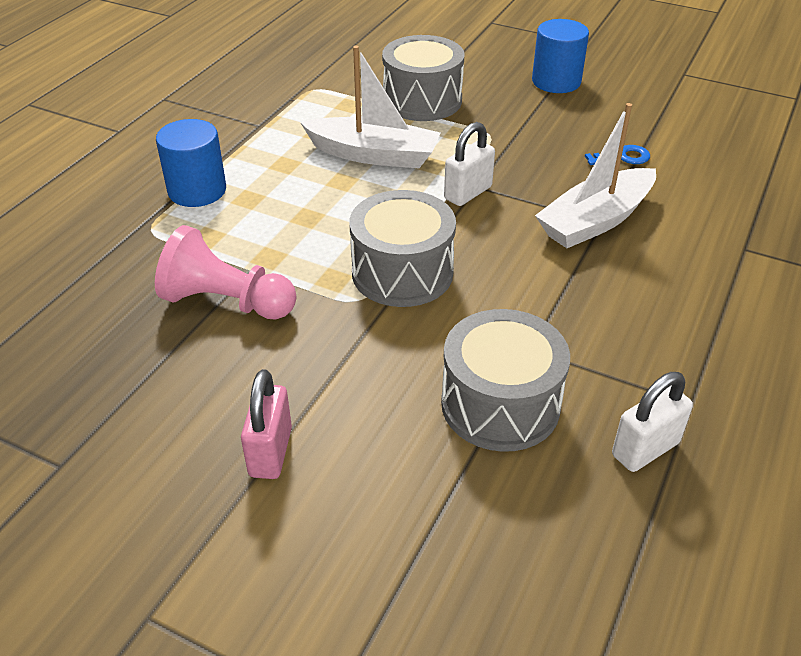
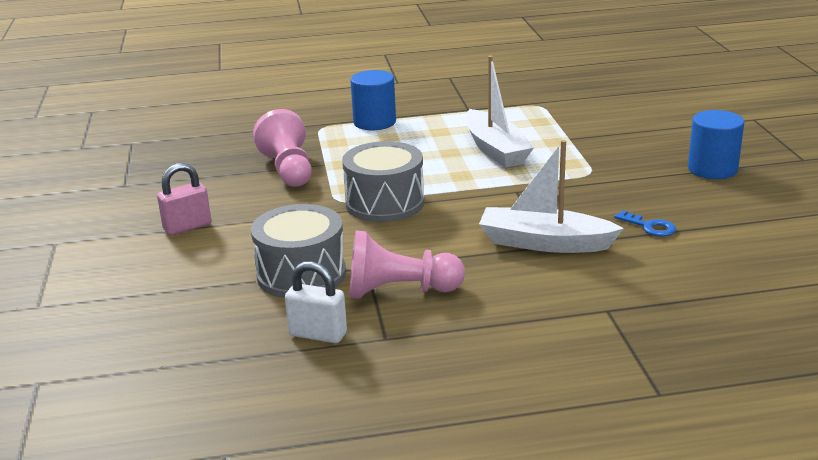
camera: 55 degrees right, 15 degrees down
(422, 100) = (590, 138): grey drum -> none
(468, 193) = (503, 191): white padlock -> none
(604, 350) = (399, 291): none -> pink pawn

